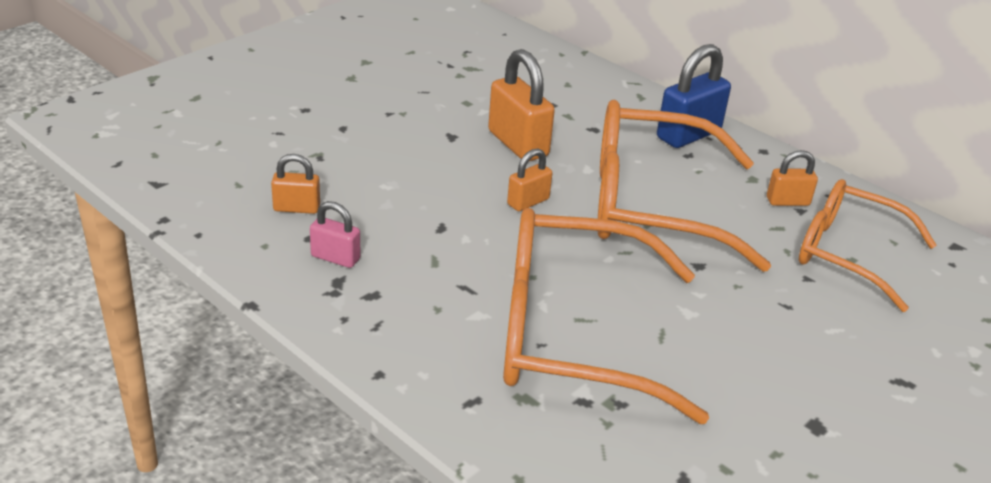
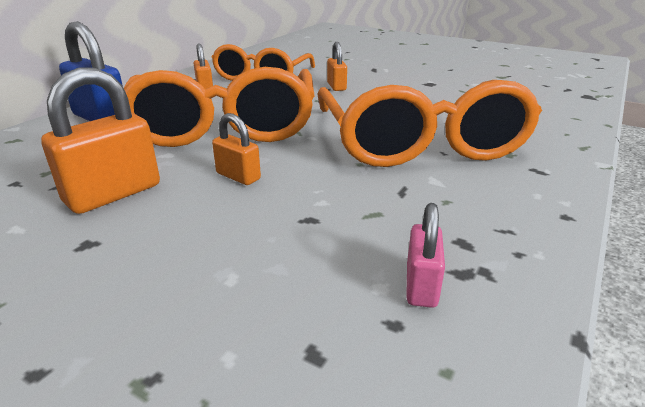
camera: 100 degrees left, 5 degrees down
(296, 208) = (327, 361): orange padlock -> orange padlock (336, 86)

